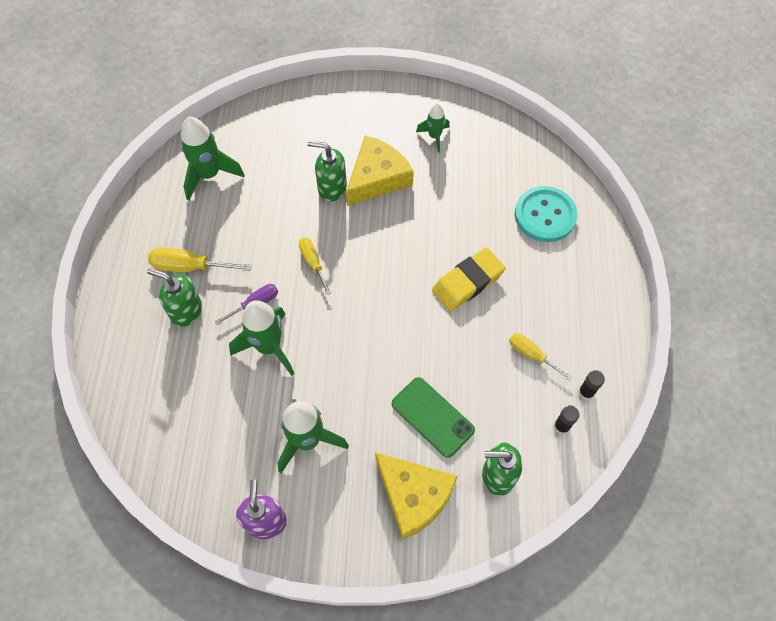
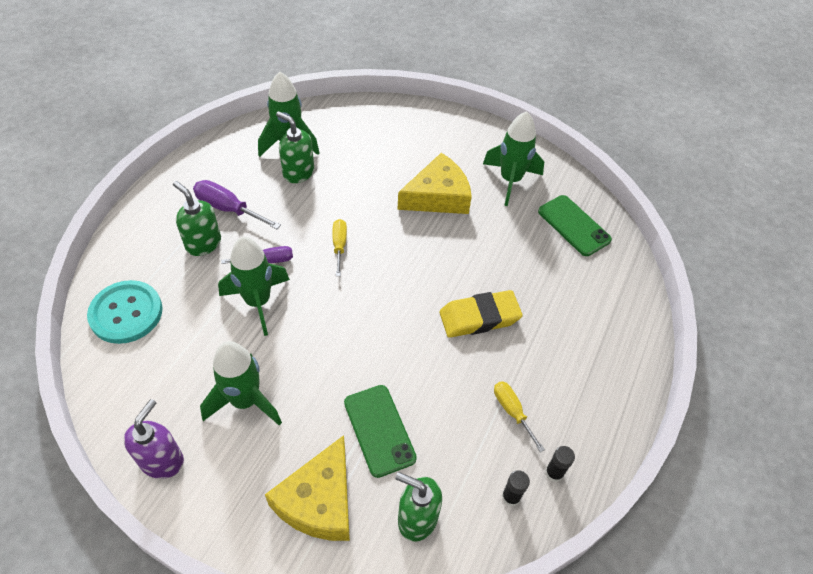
camera: 20 degrees right, 10 degrees down
(189, 266) = (228, 208): yellow screwdriver -> purple screwdriver
(332, 188) = (391, 190): green soap dispenser -> green soap dispenser (298, 172)
(413, 496) = (319, 501): yellow cheese -> yellow cheese turned 45 degrees clockwise
(434, 136) = (510, 180): green rocket -> green rocket, size x1.75
(509, 161) = (573, 225): none -> green phone
(545, 215) = (588, 286): turquoise button -> turquoise button (126, 313)

